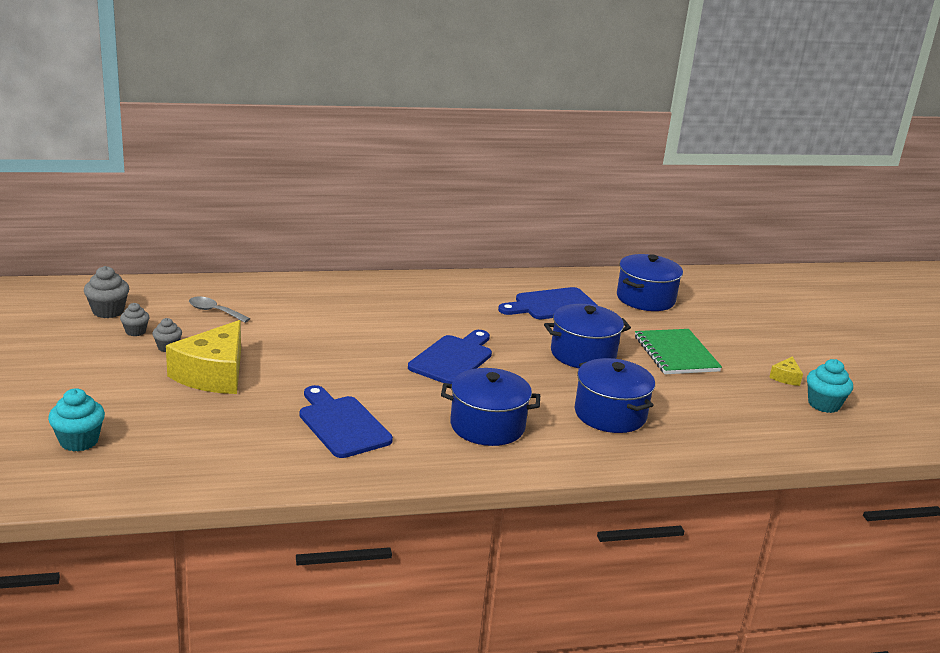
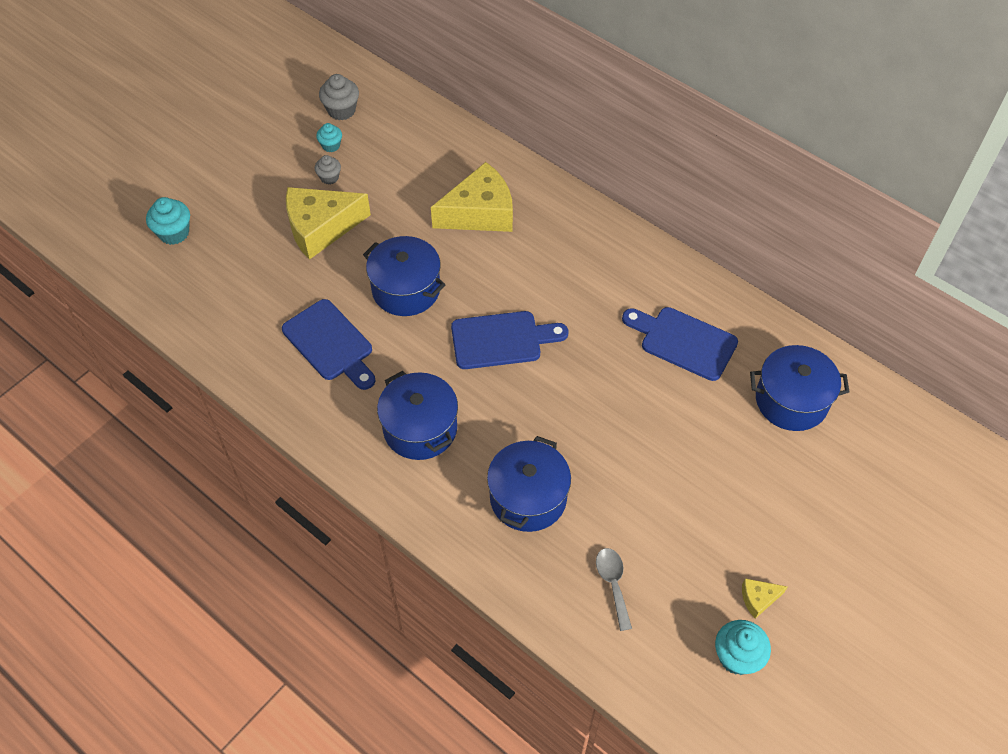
camera: 55 degrees right, 30 degrees up
(135, 331) = (331, 146): grey cupcake -> turquoise cupcake
(214, 311) = (407, 158): grey spoon -> grey spoon (613, 584)
(321, 312) = (480, 213): none -> yellow cheese
(342, 424) = (330, 343): blue cutting board -> blue cutting board turned 120 degrees clockwise
(583, 354) = (615, 419): blue pot -> blue pot (406, 289)
(676, 354) = (700, 486): green notebook -> none

